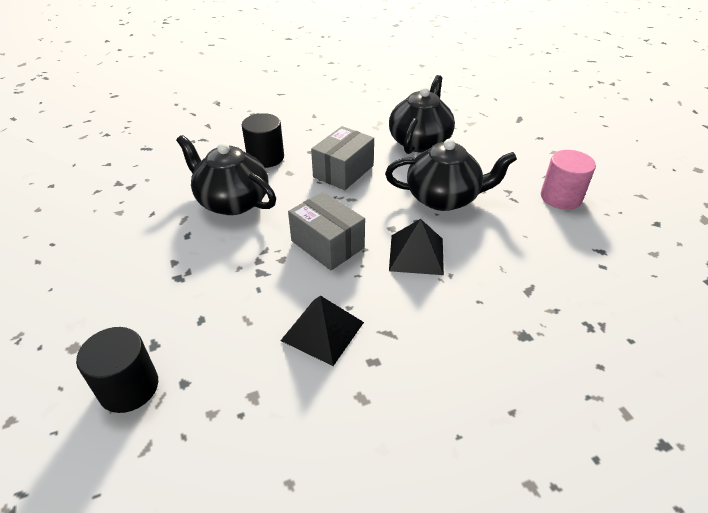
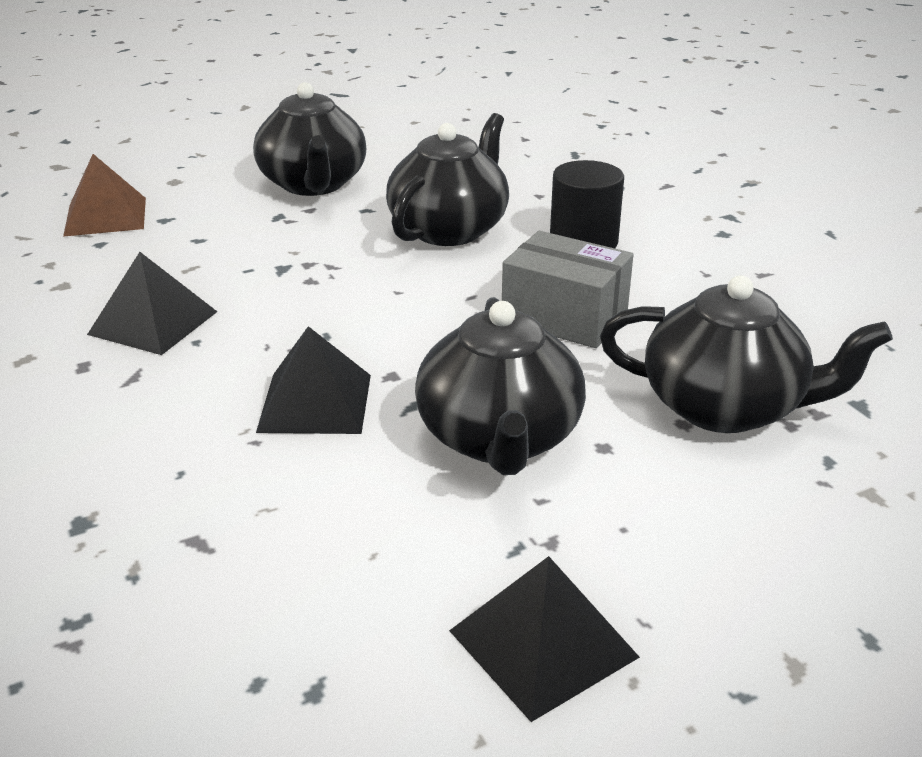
camera: 85 degrees right, 10 degrees down
(129, 387) = (106, 216): black cylinder -> brown pyramid
(130, 261) = (313, 184): none -> black teapot
(327, 244) = (344, 314): grey box -> none
(561, 197) = (543, 643): pink cylinder -> black pyramid

